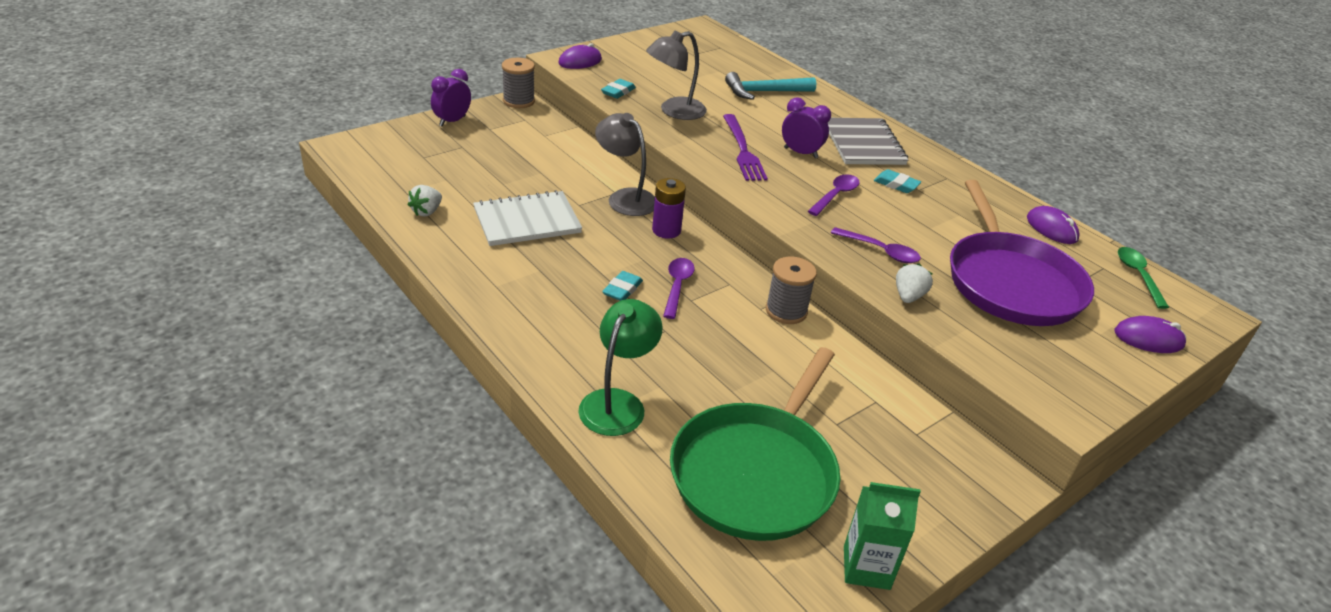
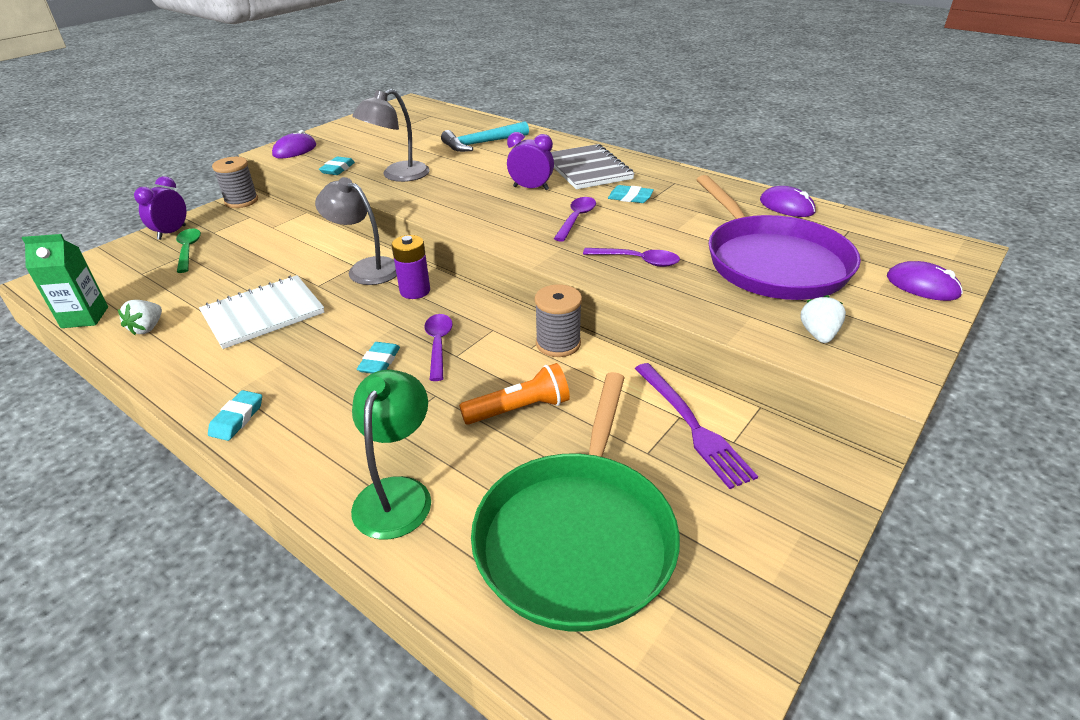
camera: 10 degrees left, 0 degrees up
(496, 310) = (237, 418): none -> turquoise eraser
(735, 360) = (519, 409): none -> orange flashlight
(742, 150) = (473, 196): purple fork -> purple fork (691, 425)
(866, 567) = (739, 624): green carton -> green carton (85, 317)
(908, 296) = (681, 298): white strawberry -> white strawberry (818, 334)
(1138, 276) = (882, 231): green spoon -> green spoon (188, 250)
(1148, 339) = (922, 286): purple mouse -> purple mouse turned 45 degrees clockwise

